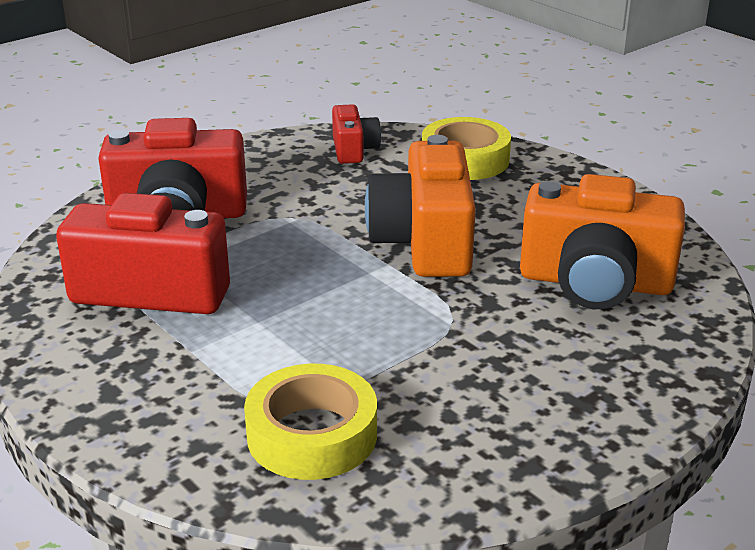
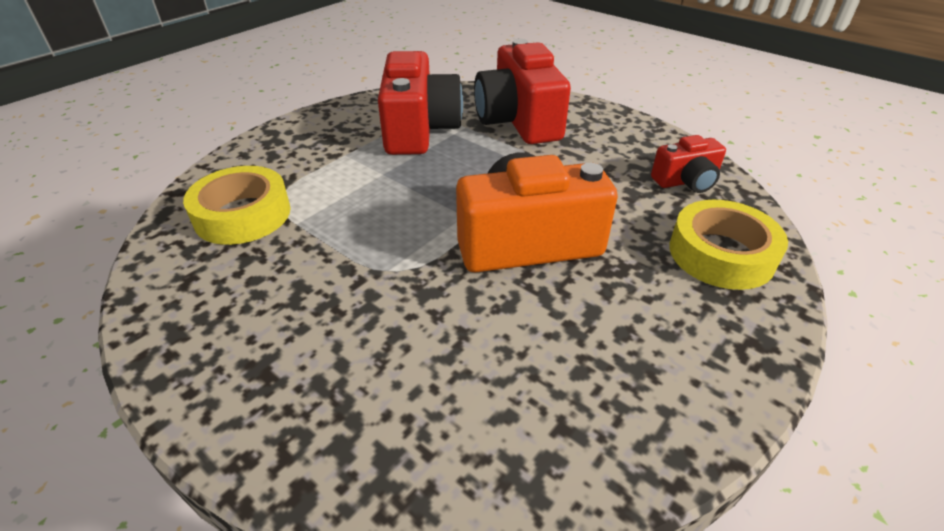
camera: 80 degrees right, 10 degrees up
(595, 282) = (484, 376): orange camera -> none

